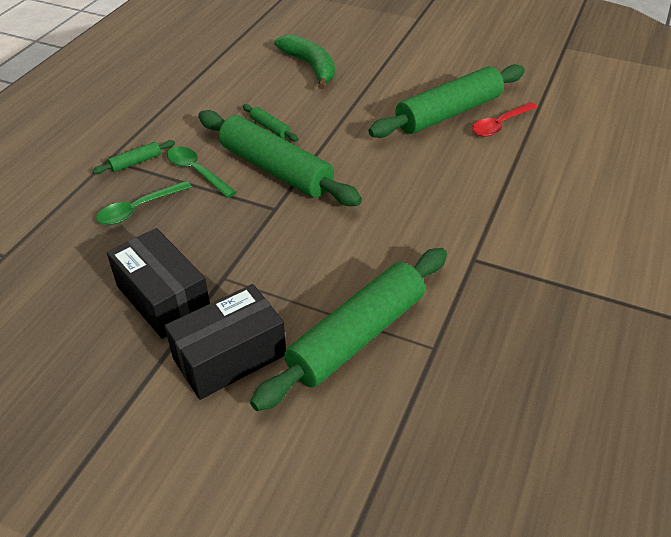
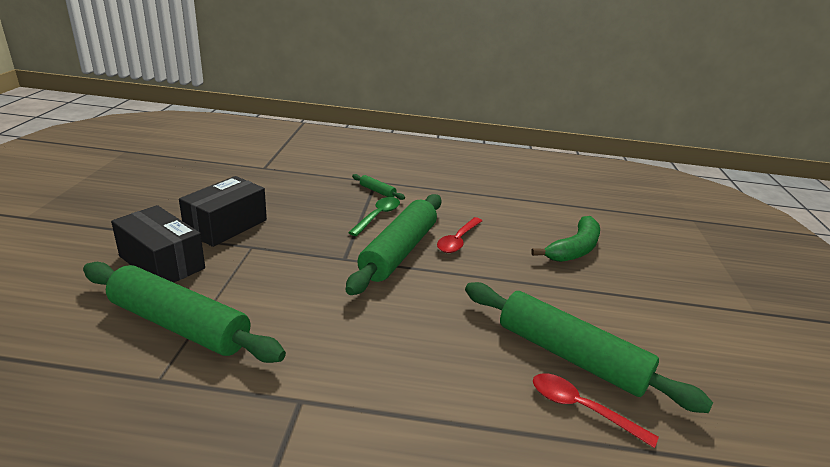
camera: 70 degrees right, 15 degrees down
(138, 209) = (323, 201): green spoon -> none
(270, 128) = (458, 240): green rolling pin -> red spoon

